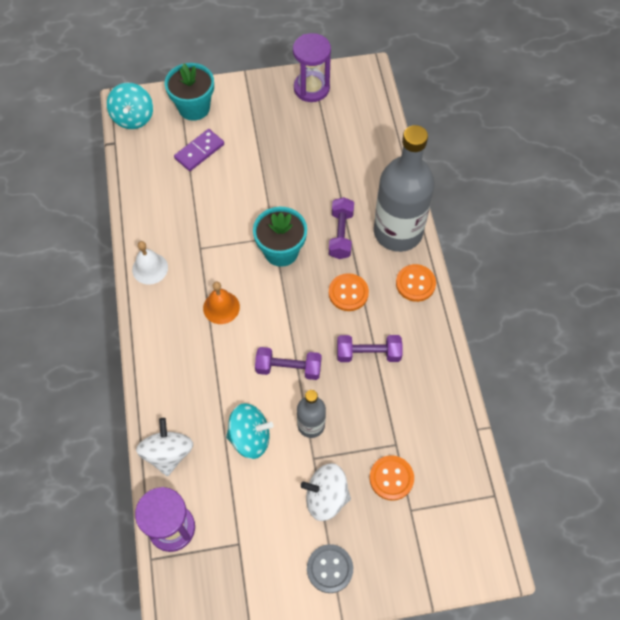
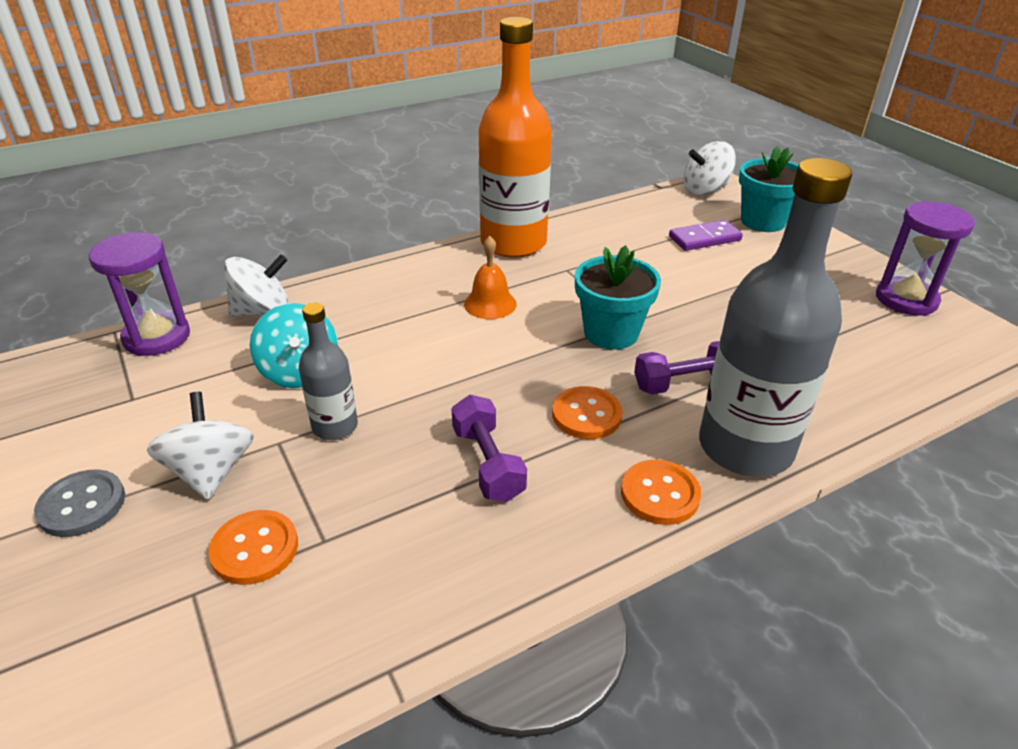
camera: 70 degrees right, 25 degrees down
(133, 117) = (705, 190): turquoise spinning top -> white spinning top
(150, 268) = (513, 243): white bell -> orange bottle
(199, 151) = (704, 238): purple domino -> purple domino turned 45 degrees counterclockwise
(288, 368) = (423, 382): purple dumbbell -> none

